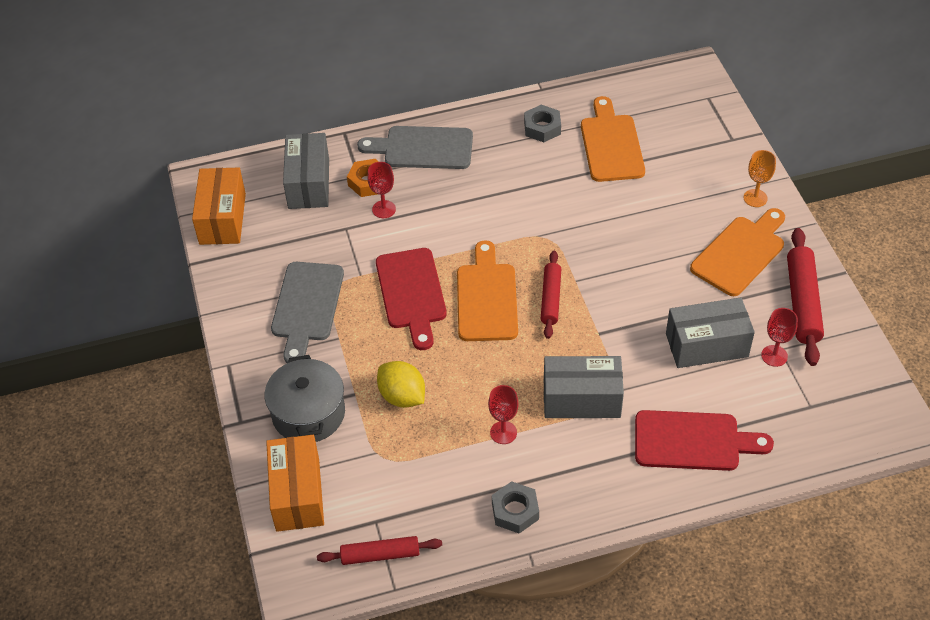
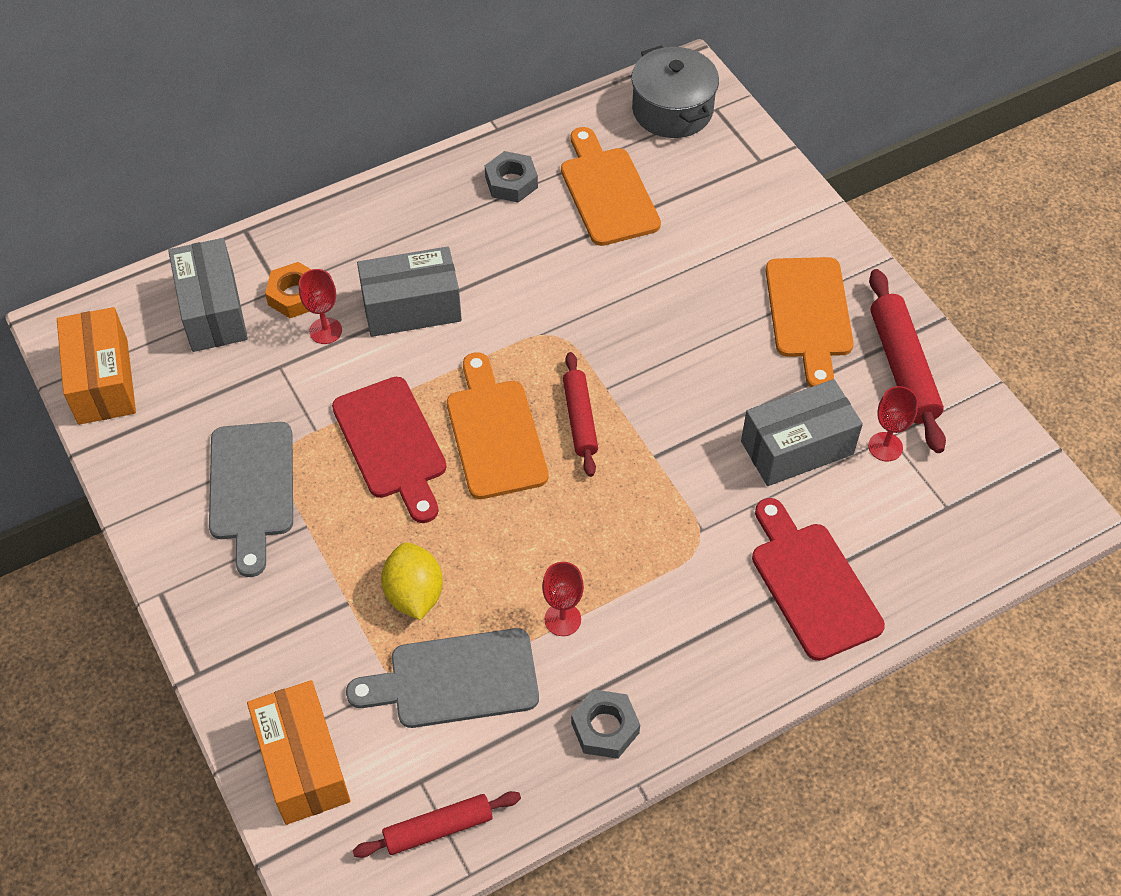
camera: 15 degrees left, 5 degrees up
(308, 413) = (290, 643): grey pot -> grey pot (672, 110)
(402, 396) = (414, 594): yellow lemon -> yellow lemon turned 45 degrees clockwise
(423, 148) = (358, 235): grey cutting board -> grey cutting board (455, 679)
(581, 399) = (654, 552): grey box -> grey box (411, 308)
(693, 441) = (812, 584): red cutting board -> red cutting board turned 105 degrees counterclockwise
(740, 253) = (809, 314): orange cutting board -> orange cutting board turned 150 degrees clockwise
(755, 198) = (808, 236): orange goblet -> none

